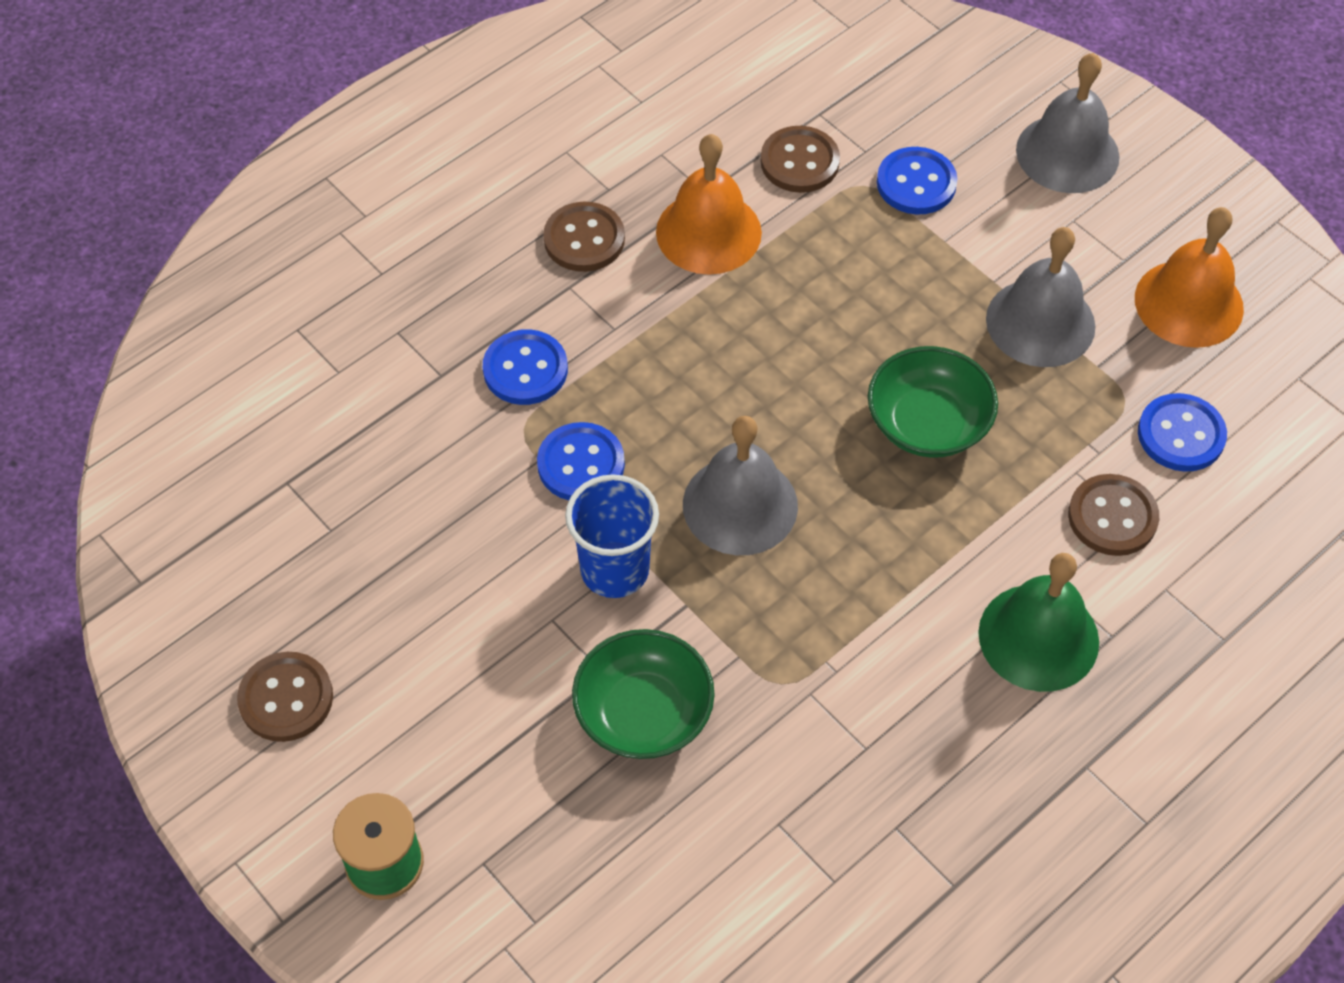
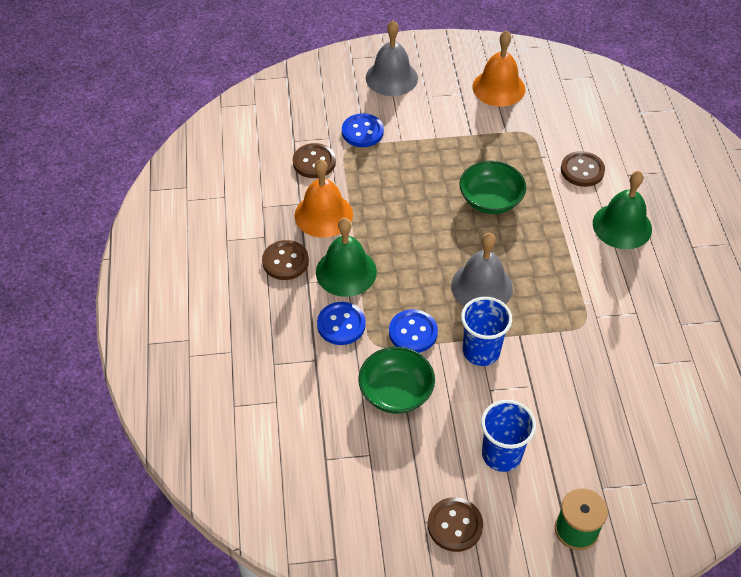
camera: 55 degrees left, 5 degrees down
(447, 695) = (501, 454): none -> blue cup
(625, 320) = (346, 272): none -> green bell
(643, 713) = (564, 382): green bowl -> green bowl (396, 392)
(1040, 322) = (469, 136): grey bell -> none
(1181, 435) = (559, 127): blue button -> none

